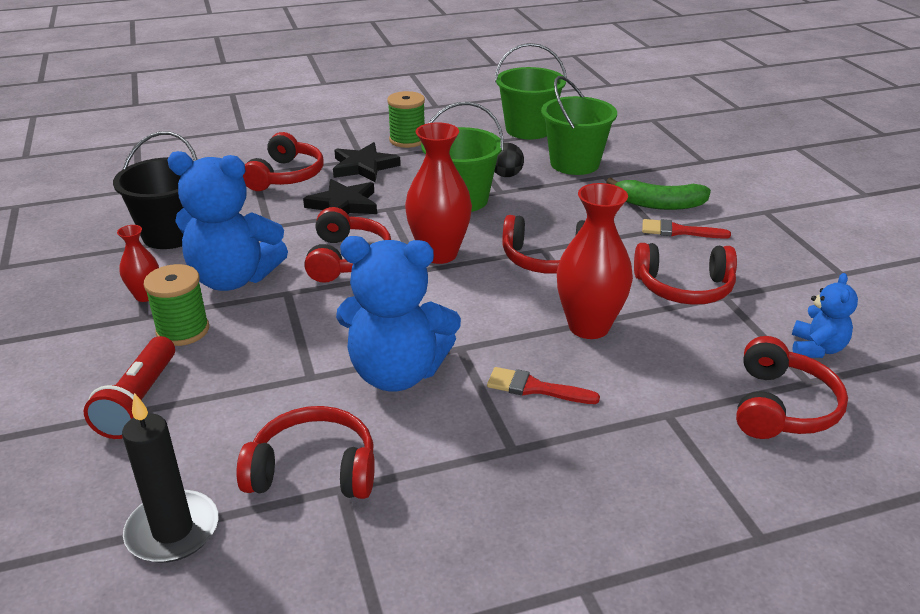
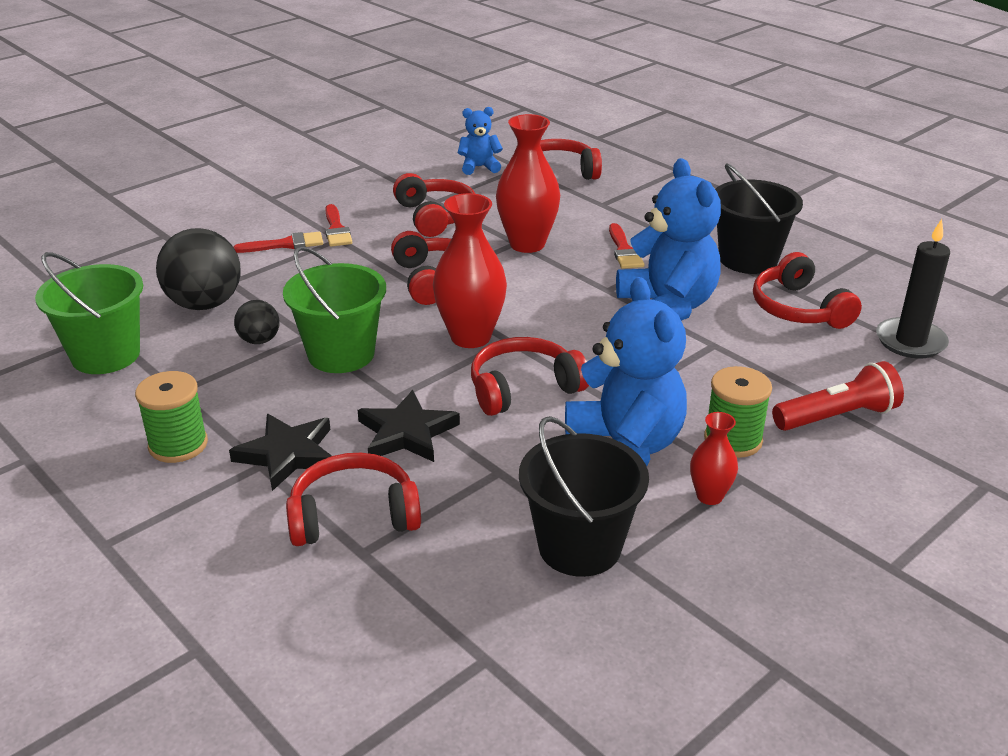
camera: 115 degrees left, 0 degrees up
(449, 482) = (748, 259): none -> black bucket
(574, 163) = (205, 304): green bucket -> black ball
(659, 204) = (285, 244): green banana -> red brush

